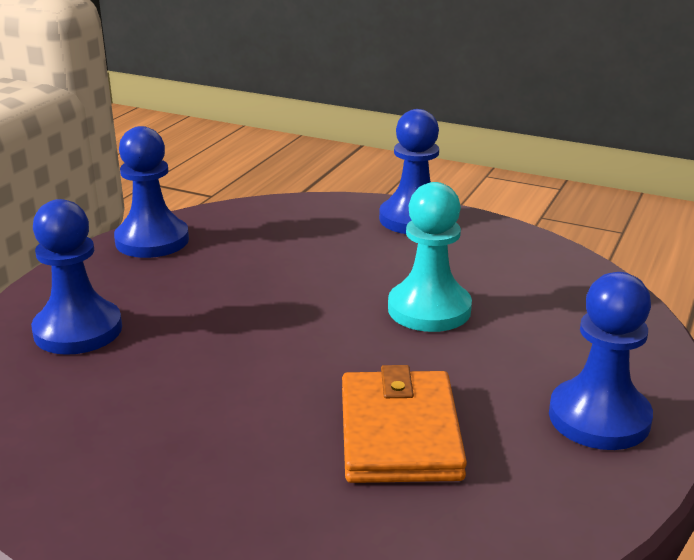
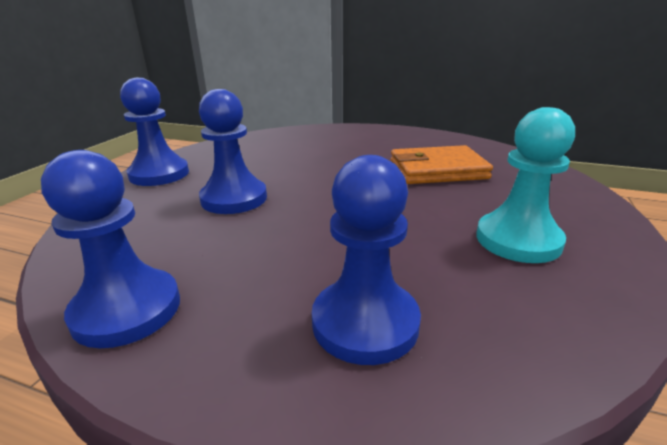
camera: 95 degrees left, 0 degrees up
(429, 309) = (302, 167): turquoise pawn -> turquoise pawn (518, 240)
(599, 418) = (397, 137): blue pawn -> blue pawn (234, 199)

